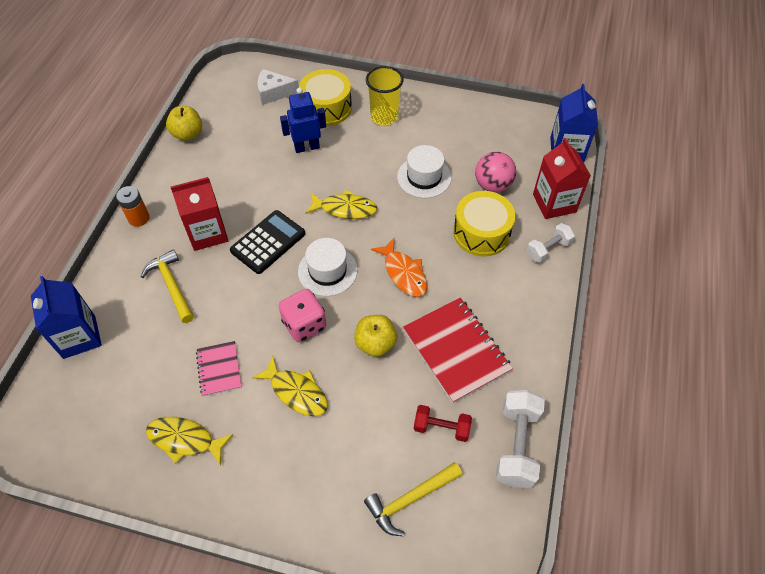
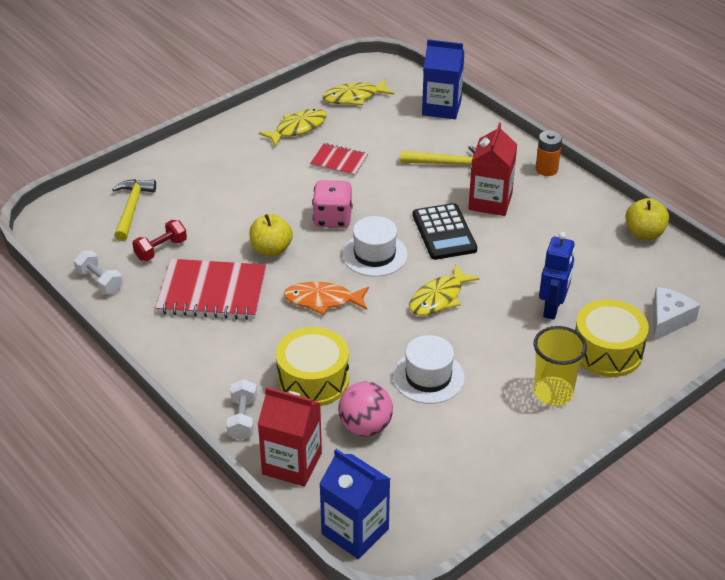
camera: 125 degrees right, 15 degrees down
(219, 369) = (339, 161): pink notebook -> red notebook
(296, 392) = (276, 191): yellow fish -> yellow fish (354, 97)
(516, 445) = (99, 281): white dumbbell -> white dumbbell, size x0.63

